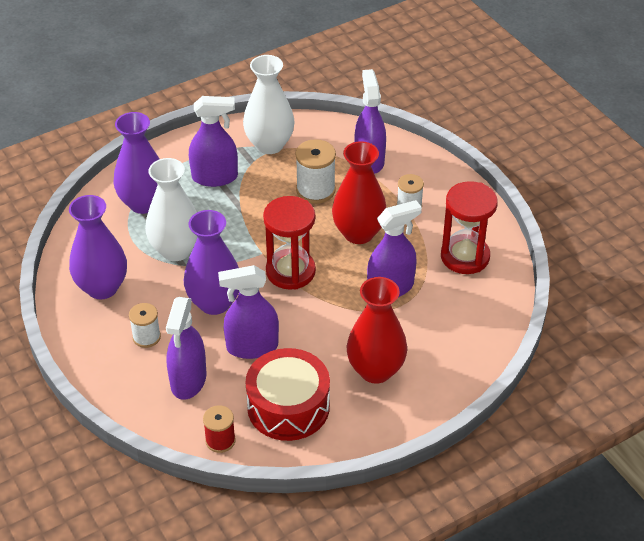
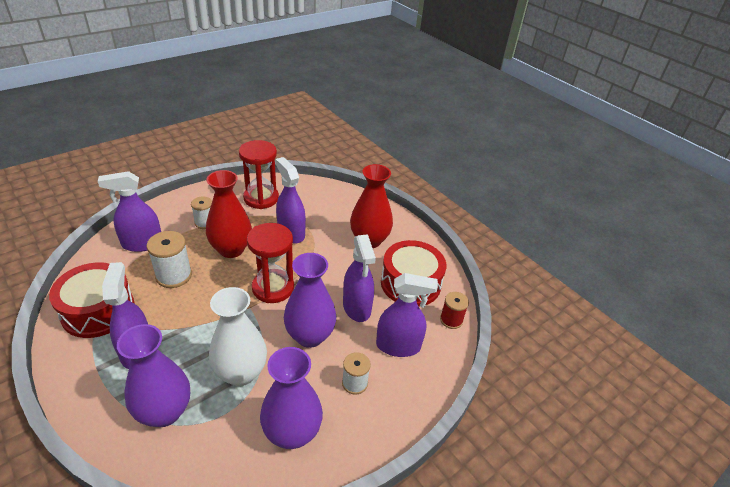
camera: 100 degrees left, 5 degrees down
(269, 145) = (98, 310): white vase -> red drum

